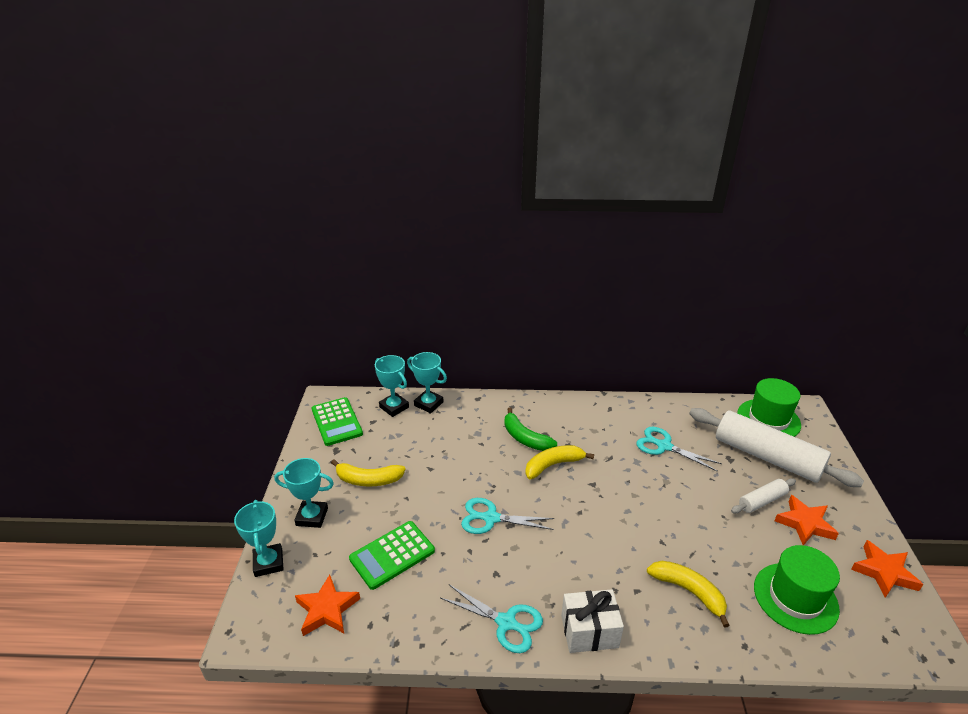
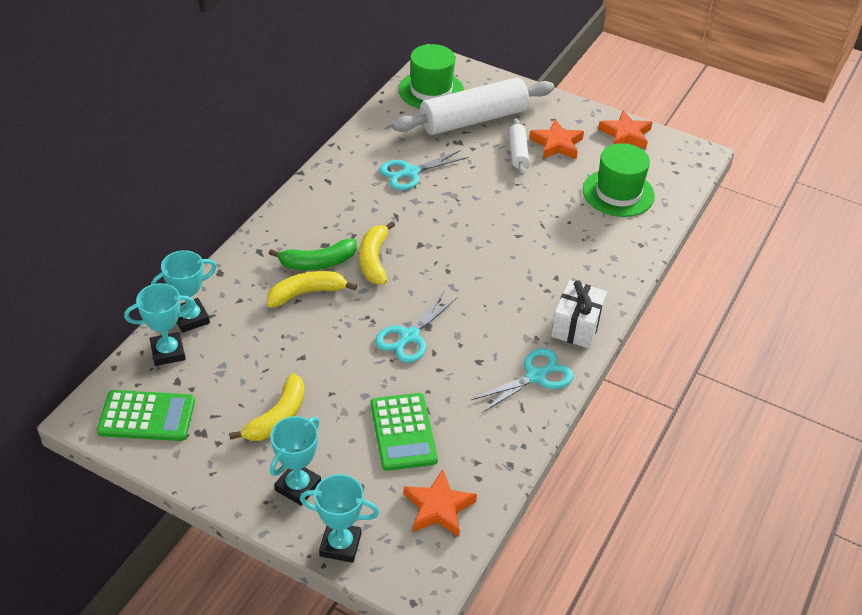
camera: 65 degrees left, 10 degrees up
(689, 591) = (576, 247): yellow banana -> yellow banana (306, 293)

